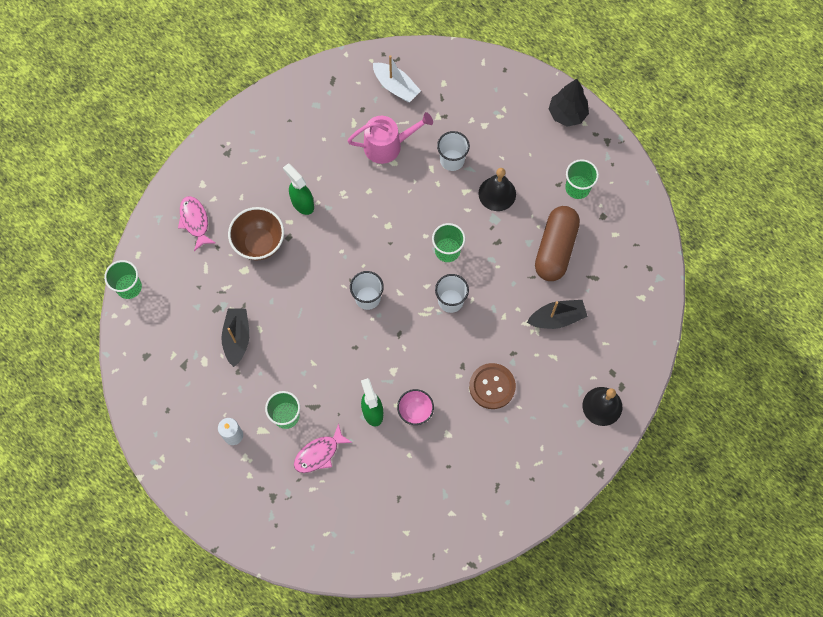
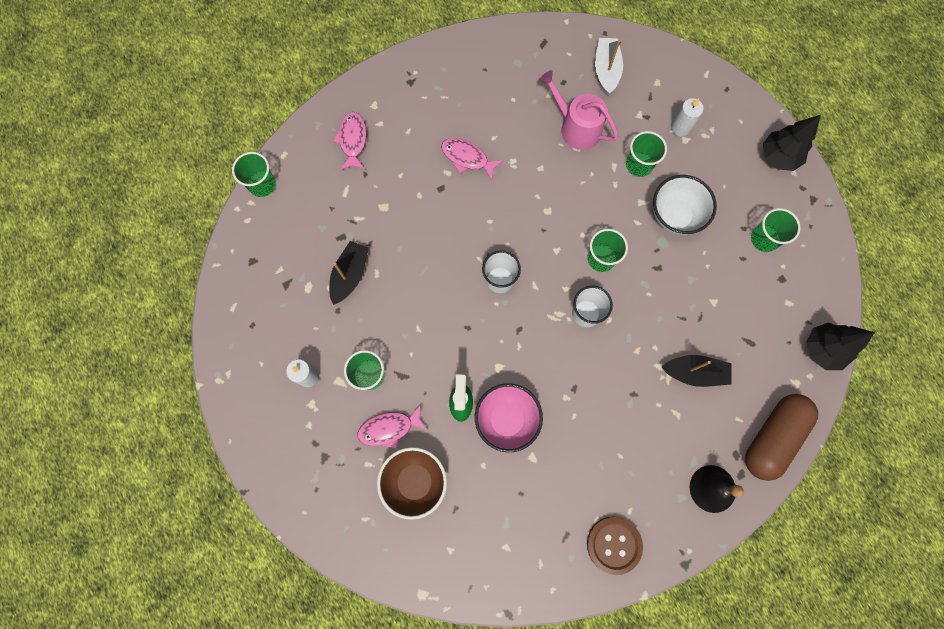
camera: 20 degrees right, 5 degrees up
(259, 243) = (409, 184): brown bowl -> brown bowl (415, 482)
(302, 203) = (467, 158): green spray bottle -> pink fish
(387, 145) = (576, 127): pink watering can -> pink watering can turned 150 degrees counterclockwise
(396, 87) = (606, 70): white boat -> white boat turned 150 degrees counterclockwise
(415, 411) = (506, 419): pink bowl -> pink bowl, size x1.59
(452, 160) = (639, 165): white cup -> green cup
(476, 116) = (680, 127): none -> white candle
(492, 386) = (598, 422): brown button -> brown button (614, 544)
(497, 193) = (674, 216): black bell -> white bowl
(555, 249) = (718, 296): brown capsule -> brown capsule (772, 437)
(654, 263) = (822, 349): none -> black tree

